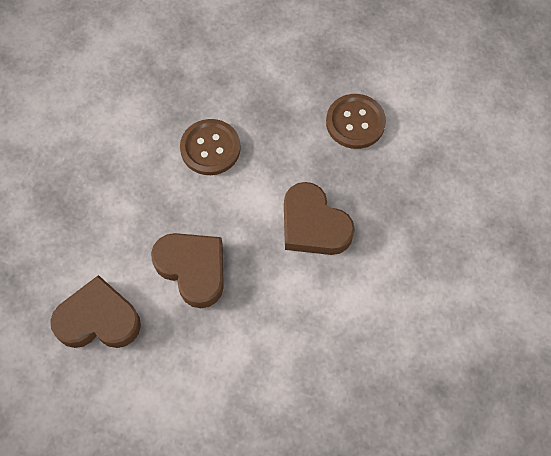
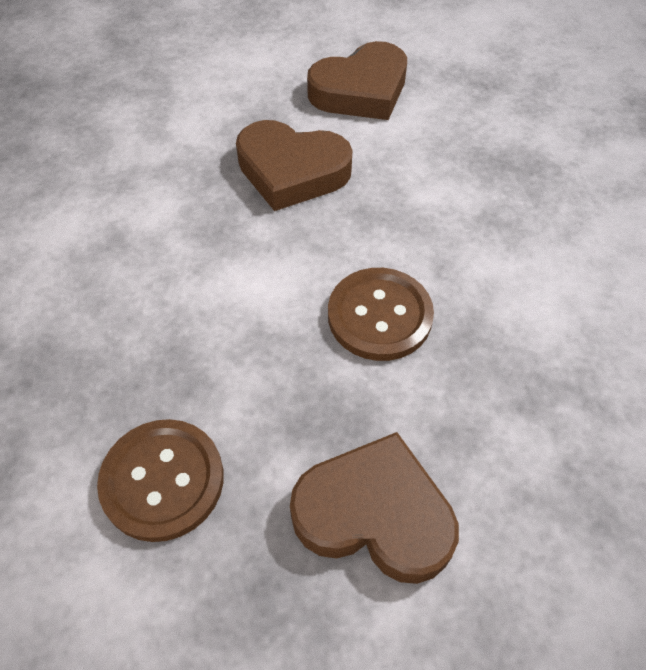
camera: 150 degrees right, 10 degrees down
(313, 225) = (159, 286): brown heart -> brown heart (374, 514)

